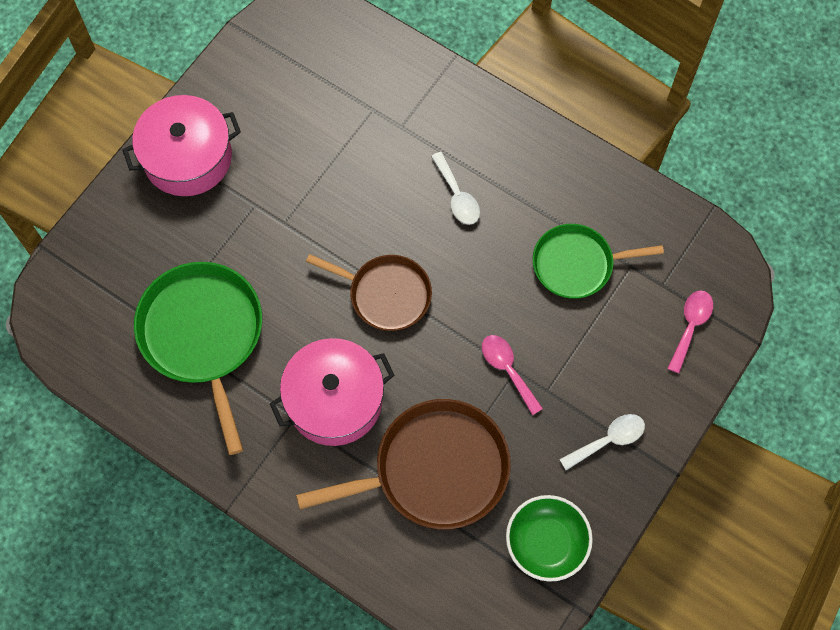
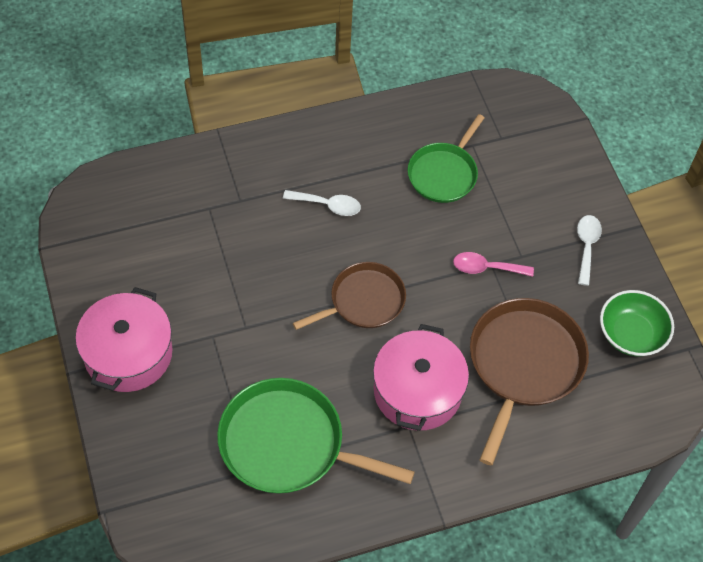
camera: 55 degrees left, 10 degrees down
(690, 326) = (544, 144): pink spoon -> none

